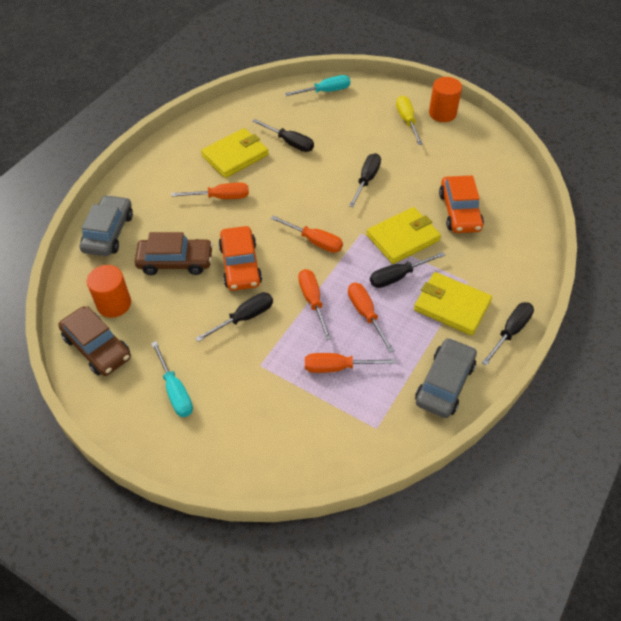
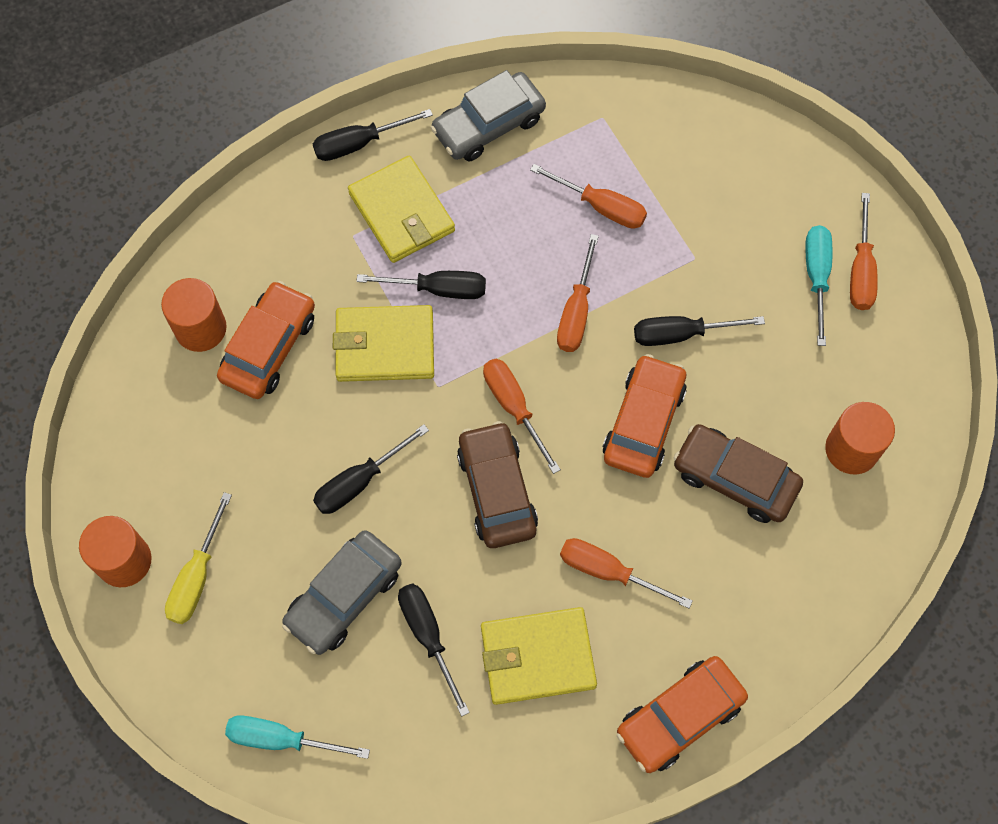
camera: 150 degrees left, 15 degrees up
(97, 347) = (896, 390): brown car -> brown car (497, 490)
(109, 232) = (816, 592): grey car -> grey car (344, 596)
(156, 162) = (679, 717): none -> orange car
(365, 314) = (519, 257): orange screwdriver -> orange screwdriver (860, 270)
(500, 204) = (200, 328): none -> orange cylinder

